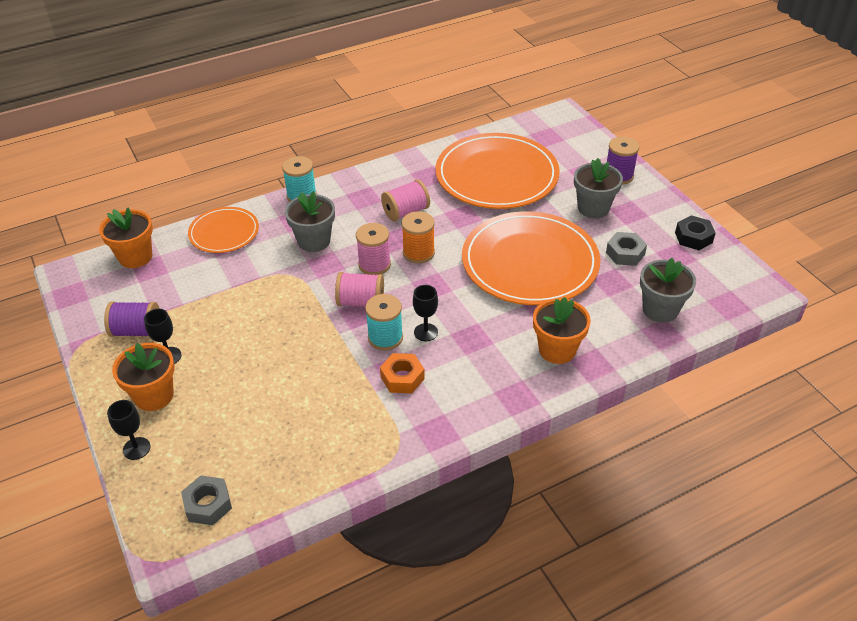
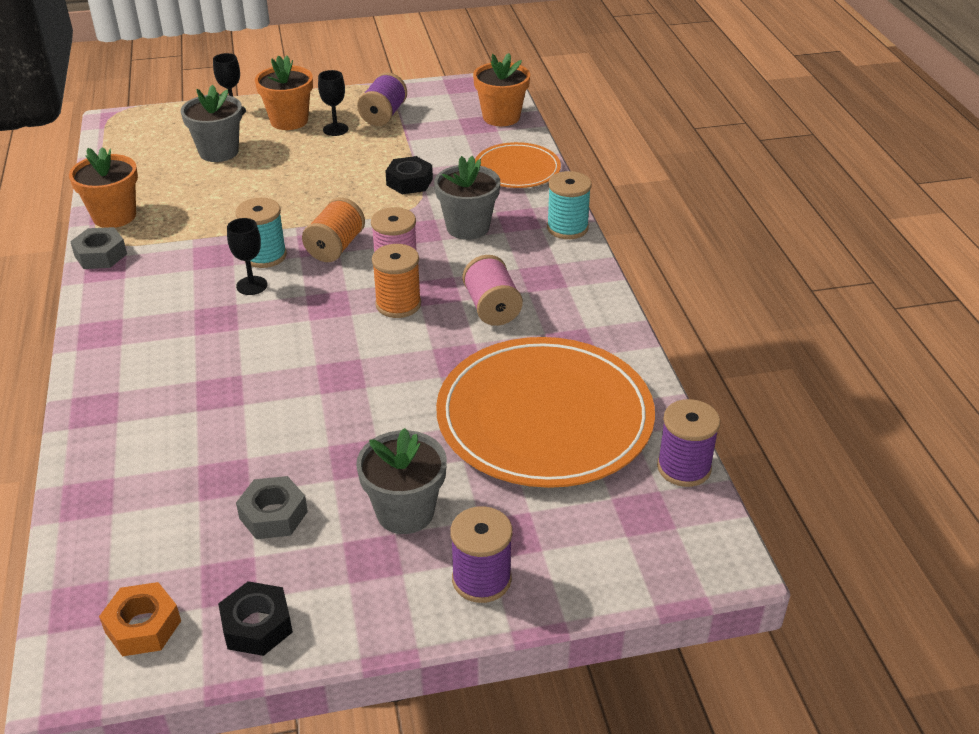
camera: 105 degrees right, 5 degrees down
(208, 504) = (142, 140): grey nut -> grey nut (100, 255)
(255, 286) = (409, 182): none -> black nut
(361, 302) = (336, 247): pink spool -> orange spool
(402, 378) = (196, 258): orange nut -> orange nut (143, 626)
(510, 128) = (684, 468): none -> purple spool
(530, 262) = (318, 402): orange plate -> none
(557, 350) = (141, 384): orange flower pot -> orange flower pot (114, 216)
(660, 310) = (131, 513): grey flower pot -> grey flower pot (219, 152)

